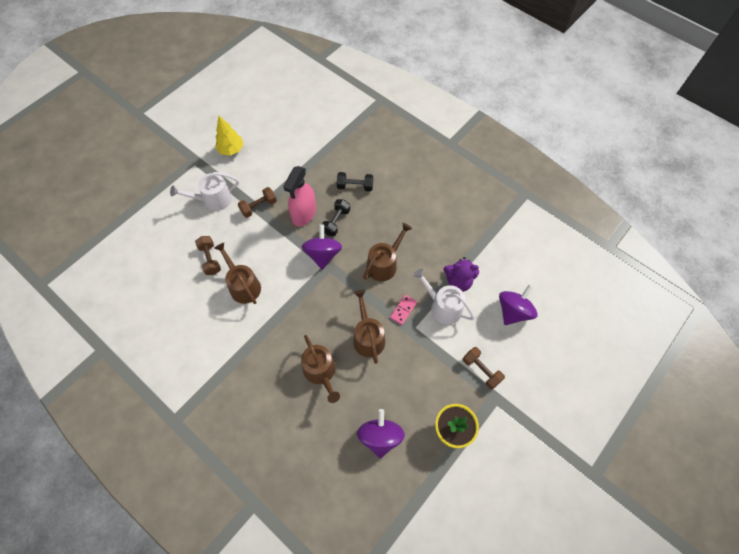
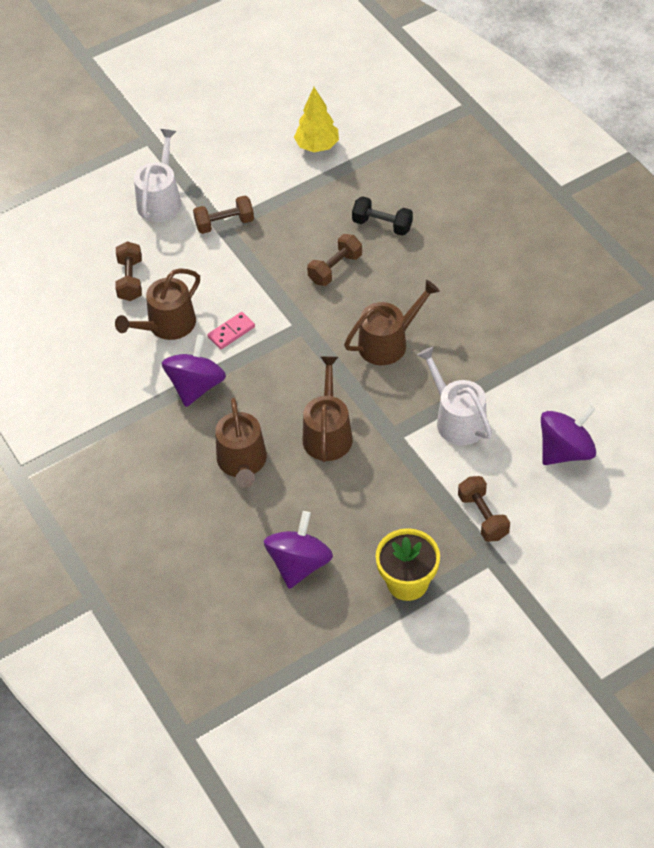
camera: 20 degrees right, 10 degrees down
(213, 199) = (160, 200): white watering can -> white watering can turned 105 degrees clockwise
(231, 150) = (209, 135): yellow tree -> yellow tree (317, 146)
(243, 285) = (167, 325): brown watering can -> brown watering can turned 120 degrees counterclockwise
(304, 214) = (289, 247): pink spray bottle -> none
(323, 254) = (299, 309): purple spinning top -> purple spinning top (196, 386)
(336, 222) = (335, 268): black dumbbell -> brown dumbbell
(403, 310) = (394, 410): pink domino -> pink domino (231, 332)
(458, 281) = (495, 391): purple teddy bear -> none

